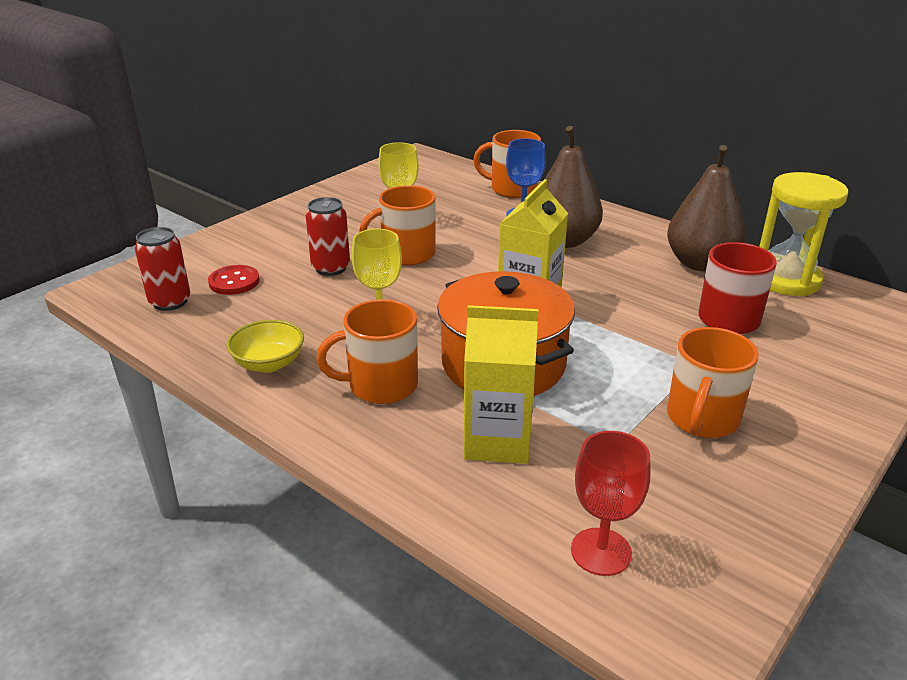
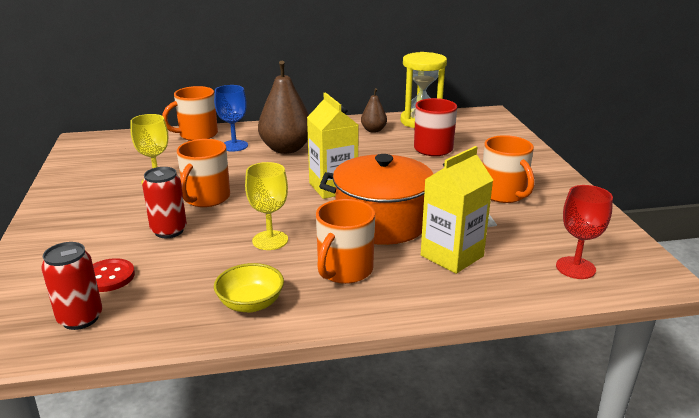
camera: 50 degrees left, 5 degrees down
(700, 263) = (373, 130): brown pear -> brown pear, size x0.52

